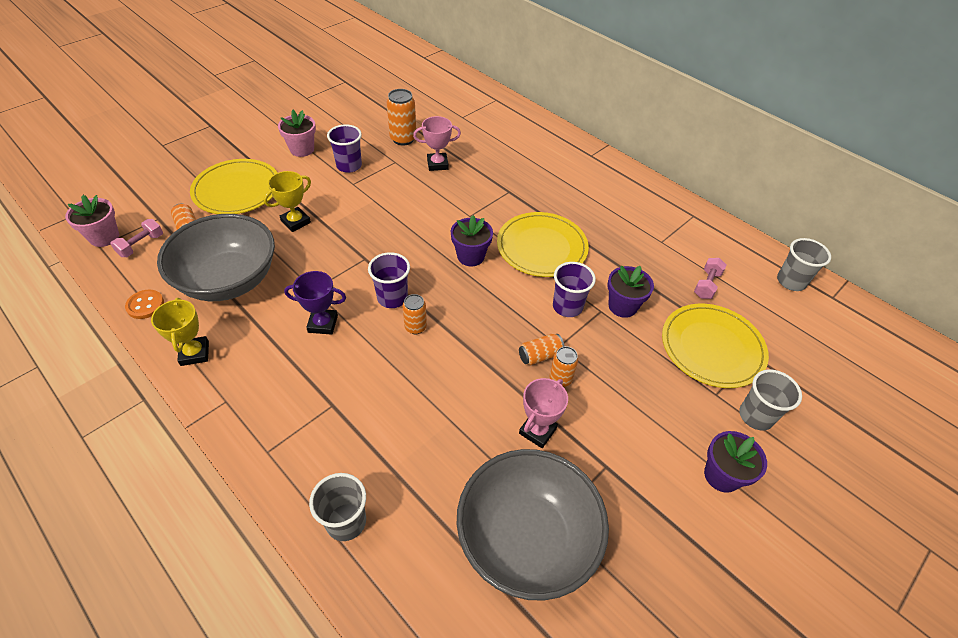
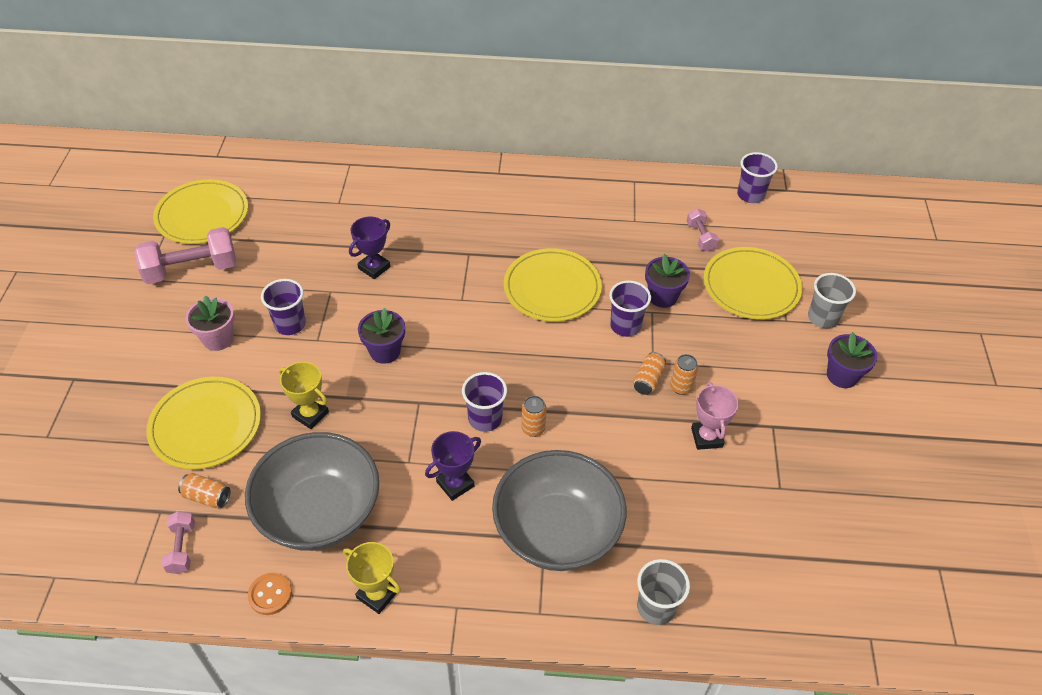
camera: 40 degrees left, 0 degrees up
(104, 237) = (128, 571): pink flower pot -> none
(296, 222) = (310, 414): yellow trophy -> yellow trophy turned 60 degrees counterclockwise
(335, 106) = (191, 270): none -> pink dumbbell
(377, 82) = (202, 215): none -> yellow plate
(403, 139) = (309, 262): orange can -> none
(437, 164) = (374, 268): pink trophy -> purple trophy
(470, 256) = (505, 336): purple flower pot -> purple flower pot (385, 351)
(526, 538) = (777, 514): grey bowl -> grey bowl (557, 531)
(791, 281) = (750, 195): grey cup -> purple cup

